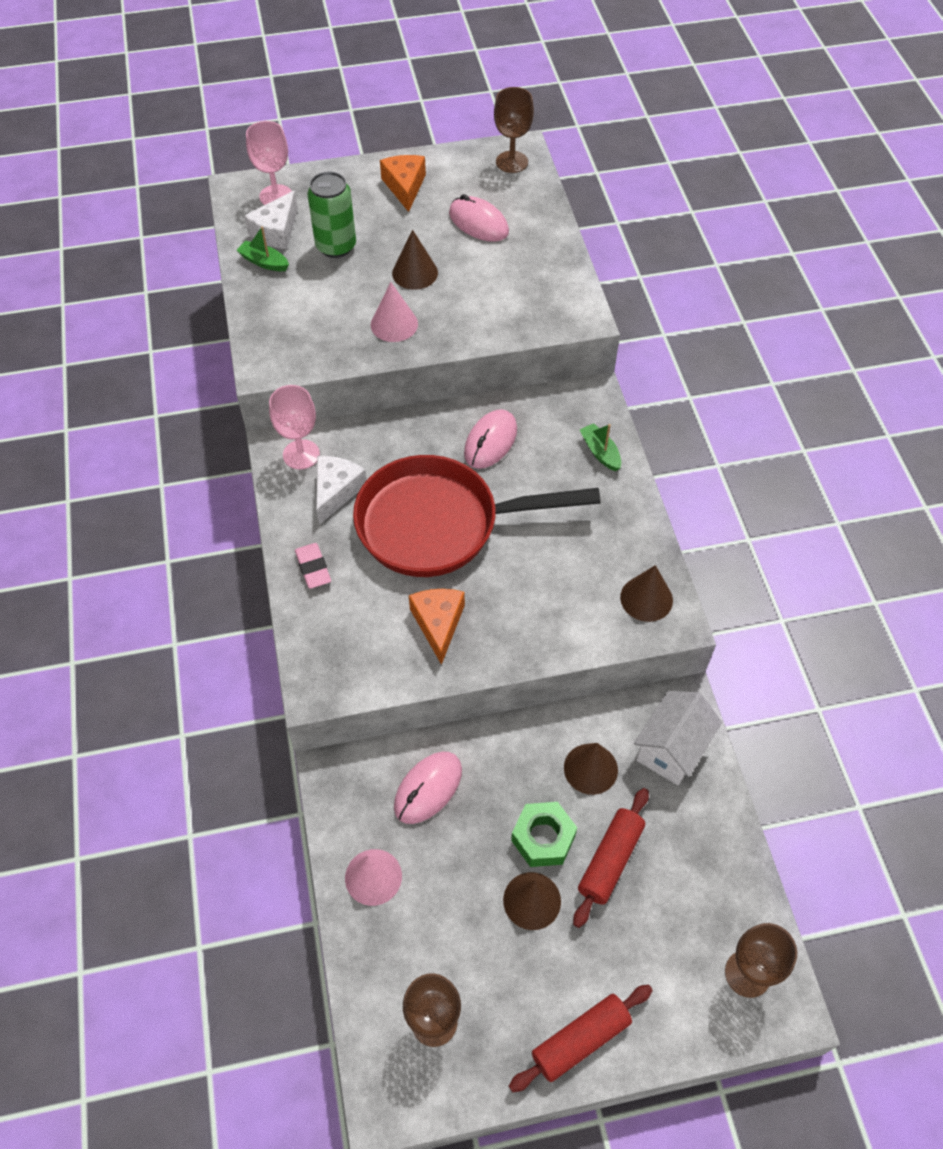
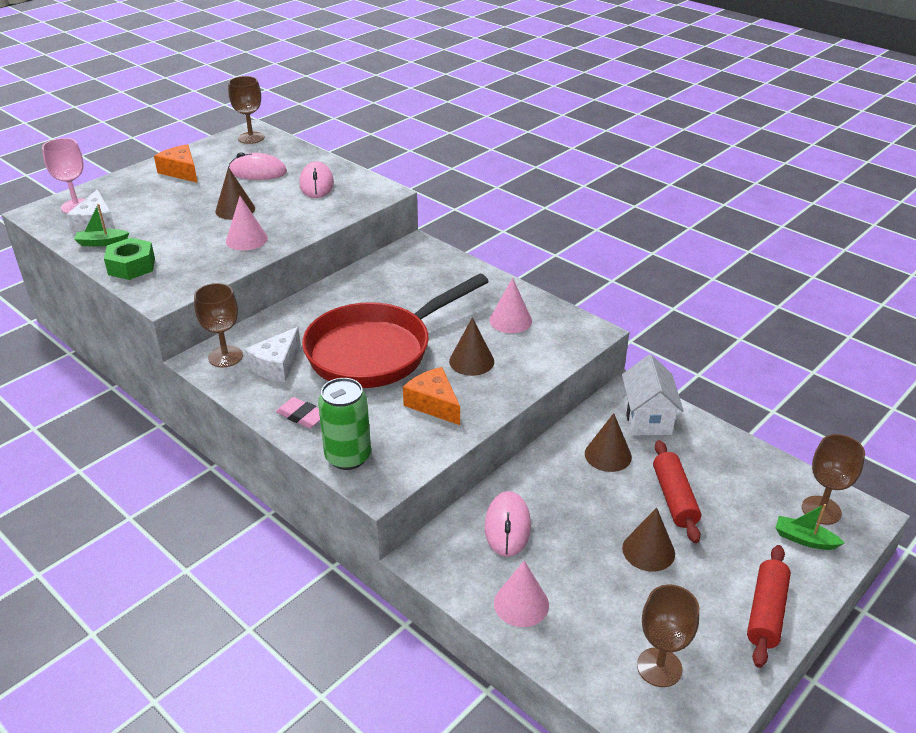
camera: 35 degrees left, 20 degrees down
(301, 454) = (225, 356): pink goblet -> brown goblet
(336, 246) = (156, 216): green can -> green can (348, 457)
(336, 491) = (276, 365): white cheese -> white cheese turned 135 degrees counterclockwise
(490, 442) = (369, 293): pink mouse -> pink mouse (316, 184)
(543, 838) = (618, 510): green nut -> green nut (131, 266)
(600, 452) = (452, 270): green boat -> green boat (804, 539)
(601, 558) = (510, 320): none -> pink cone
(646, 598) = (562, 328): brown cone -> brown cone (471, 361)

